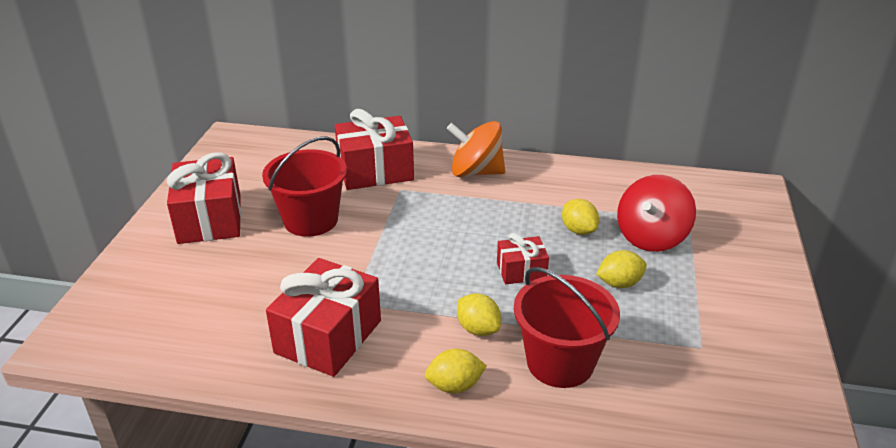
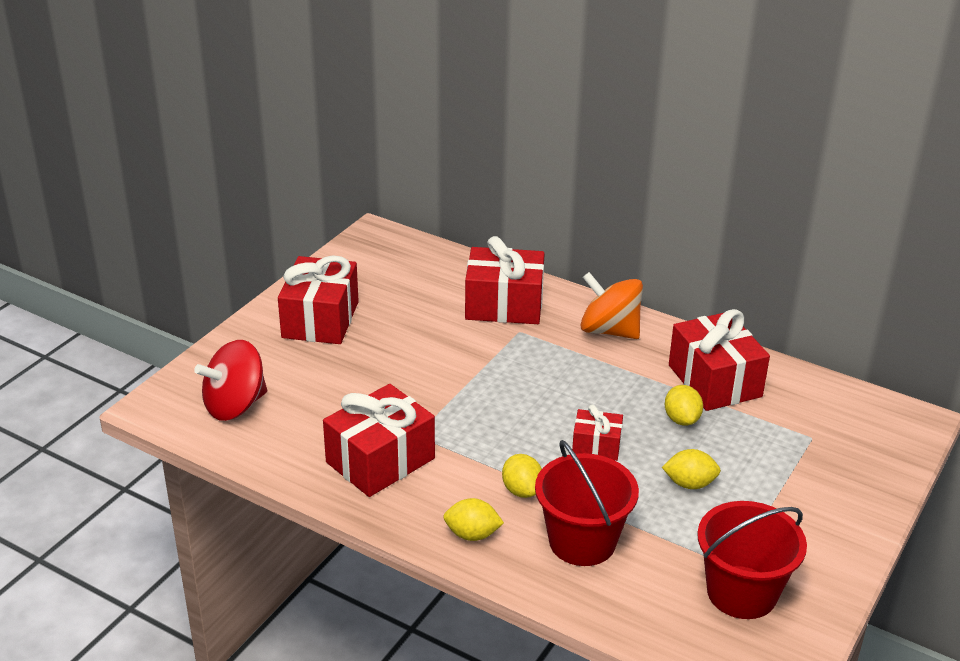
camera: 20 degrees right, 0 degrees up
(311, 220) = (415, 343): red bucket -> red bucket (741, 592)
(584, 193) = (714, 381): none -> red gift
(651, 237) = (756, 446): red spinning top -> red spinning top (235, 405)

